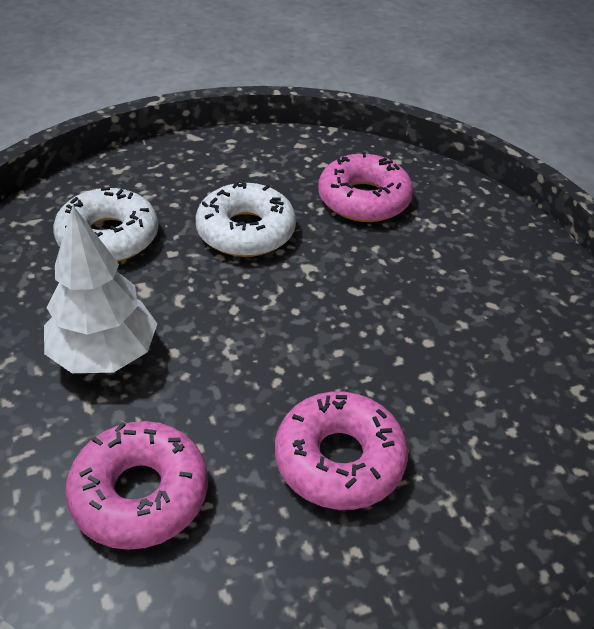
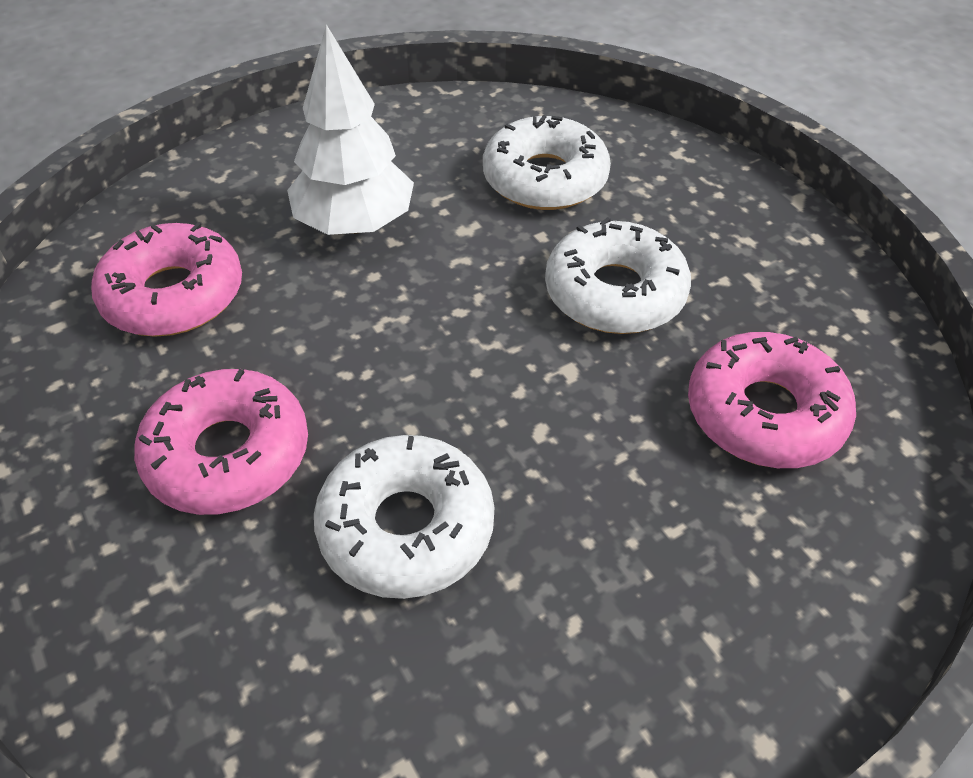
camera: 80 degrees right, 5 degrees up
(420, 365) = (406, 527): none -> white donut

